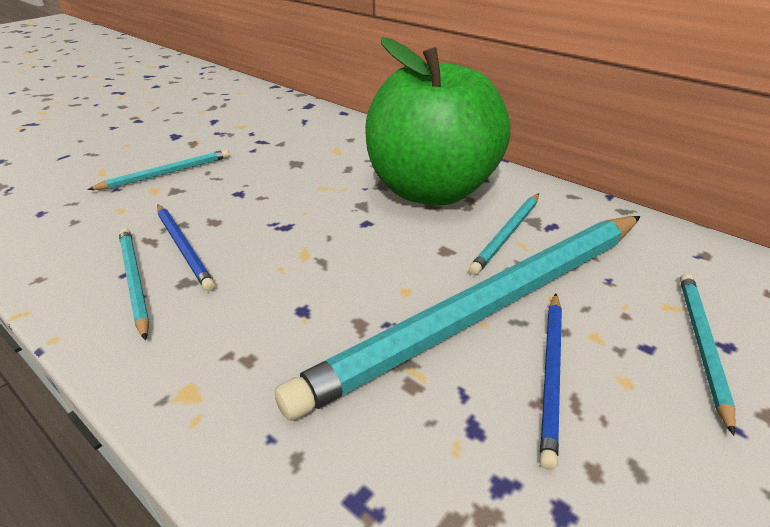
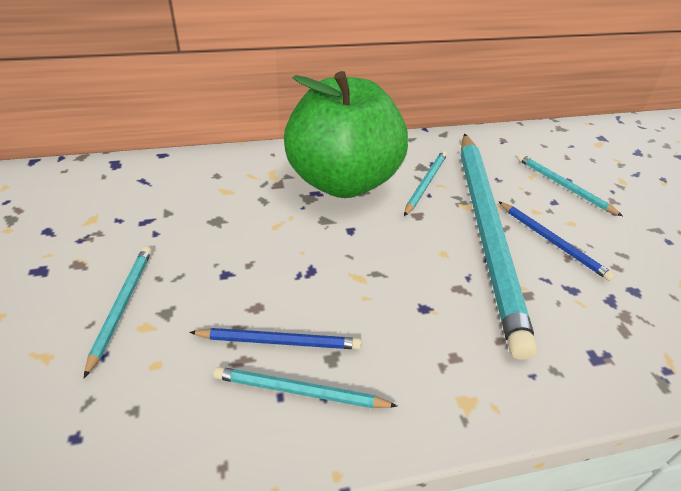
camera: 55 degrees left, 5 degrees up
(507, 234) = (425, 184): turquoise pencil -> turquoise pencil turned 135 degrees counterclockwise

